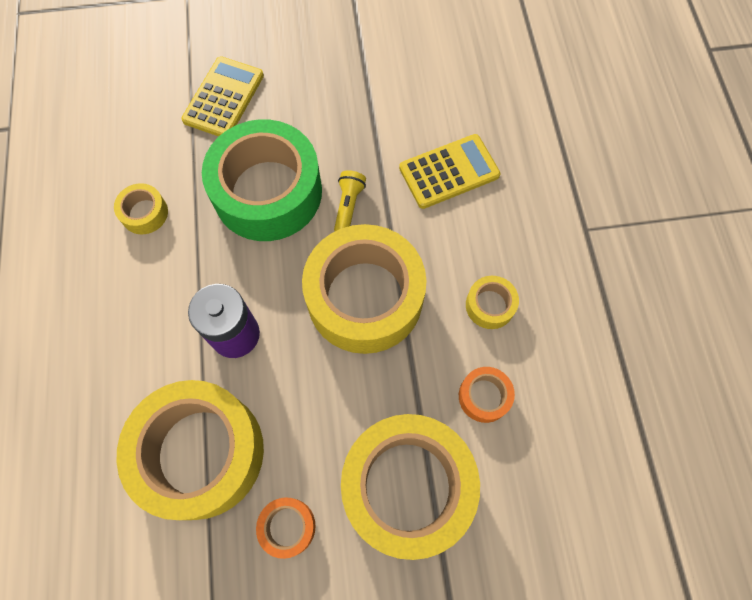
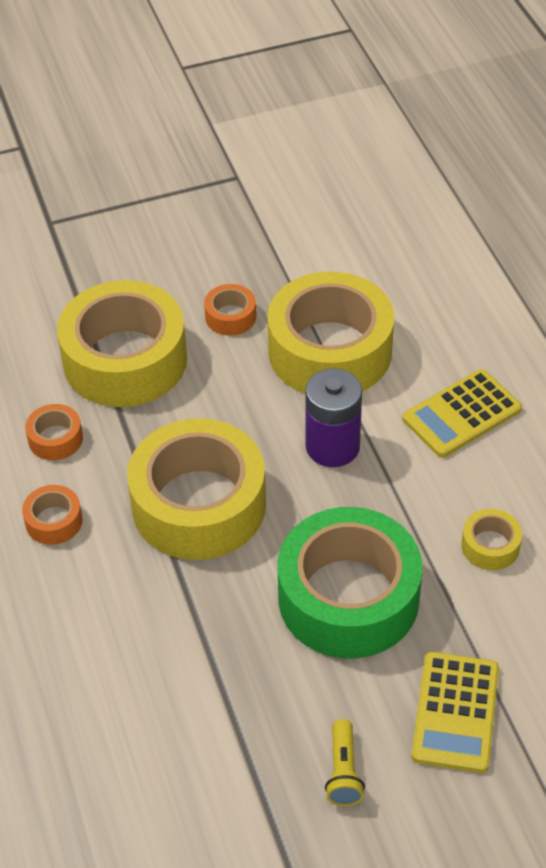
camera: 170 degrees right, 20 degrees down
(348, 206) = (241, 598): yellow flashlight -> yellow flashlight (343, 772)
(449, 172) = (117, 665): yellow calculator -> yellow calculator (461, 414)
(490, 305) = (54, 521): yellow tape -> orange tape

